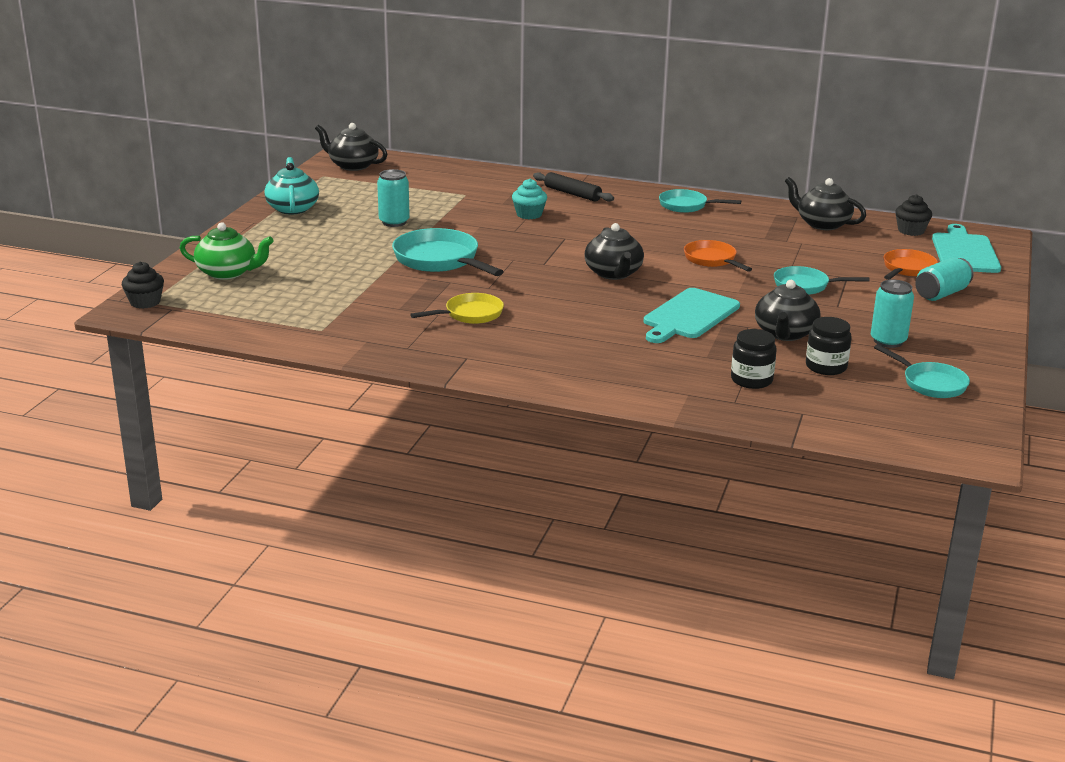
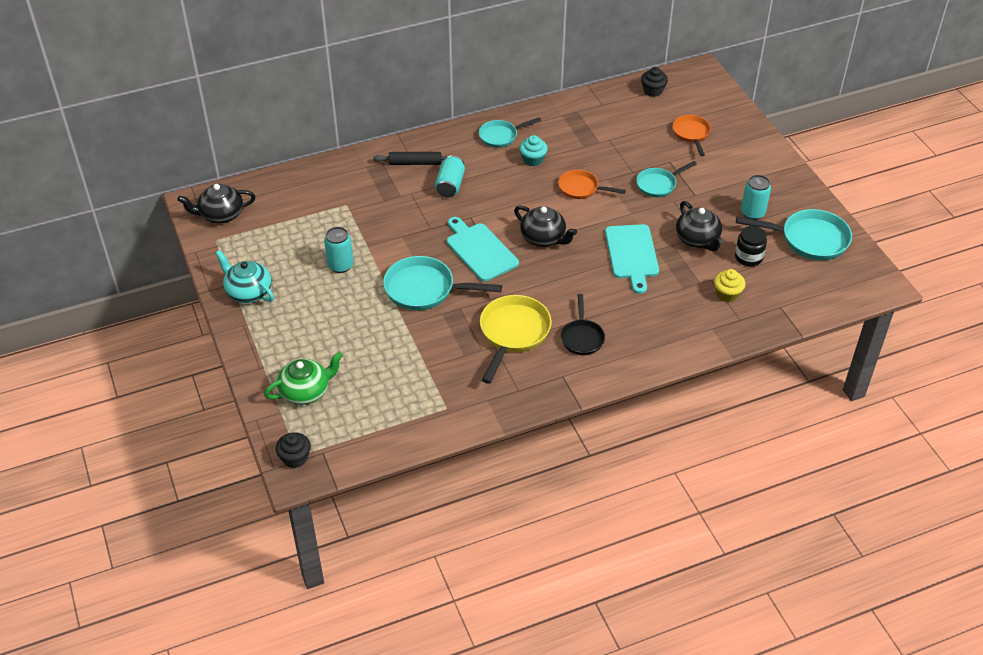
camera: 40 degrees left, 20 degrees up
(470, 314) = (513, 333): yellow pan -> yellow pan, size x1.62
(529, 214) = (417, 204): turquoise cupcake -> turquoise cupcake (533, 159)
(533, 343) = (582, 337): none -> black pan
(751, 380) = (727, 294): black jar -> yellow cupcake
(822, 224) = (599, 111): black teapot -> none
(930, 384) = (809, 239): turquoise pan -> turquoise pan, size x1.62
(941, 294) = (732, 149): turquoise can -> turquoise can (450, 185)
(964, 252) = (702, 97): turquoise cutting board -> turquoise cutting board (480, 250)

